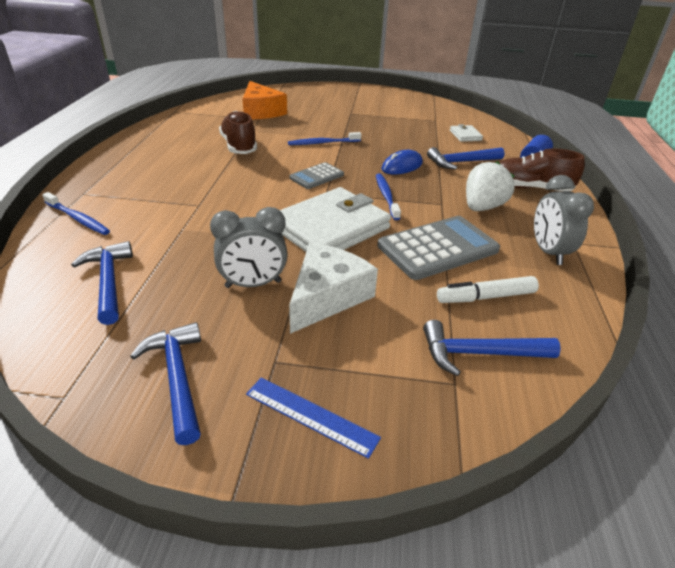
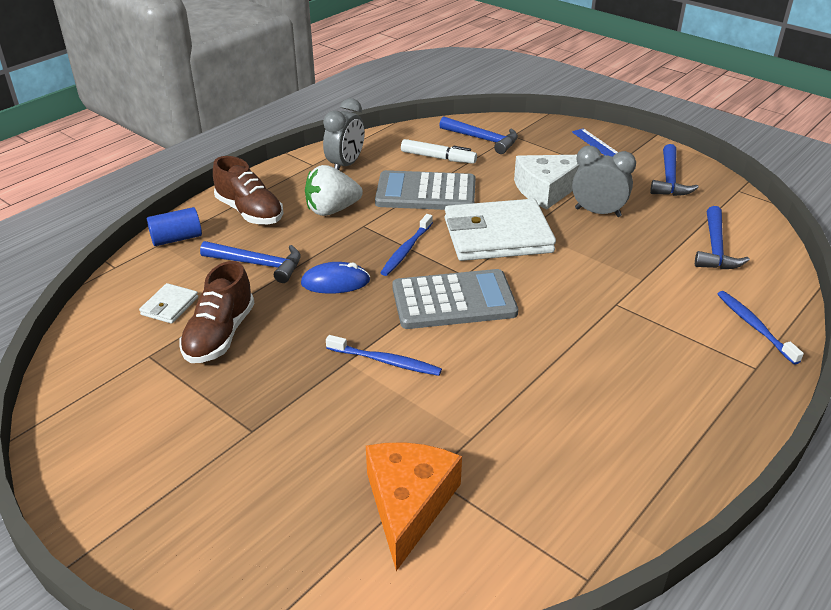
camera: 145 degrees left, 0 degrees up
(239, 146) = (515, 398): brown shoe -> brown shoe (220, 335)
(316, 176) = (453, 301): grey calculator -> grey calculator, size x1.79

